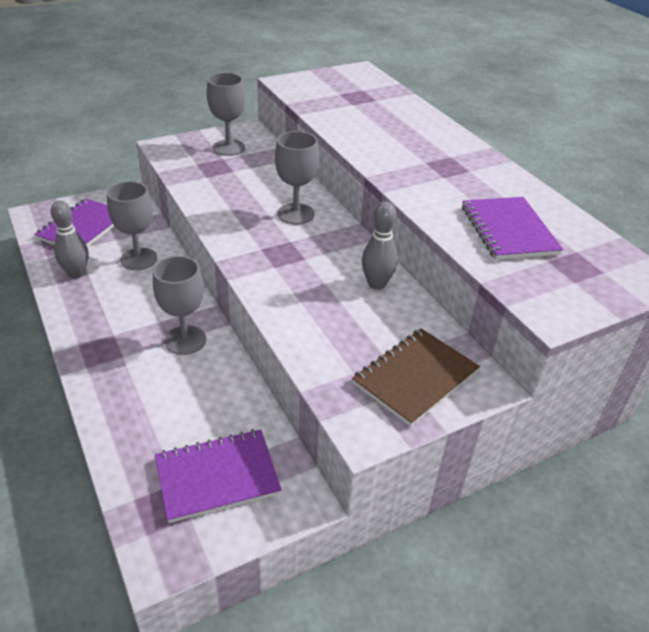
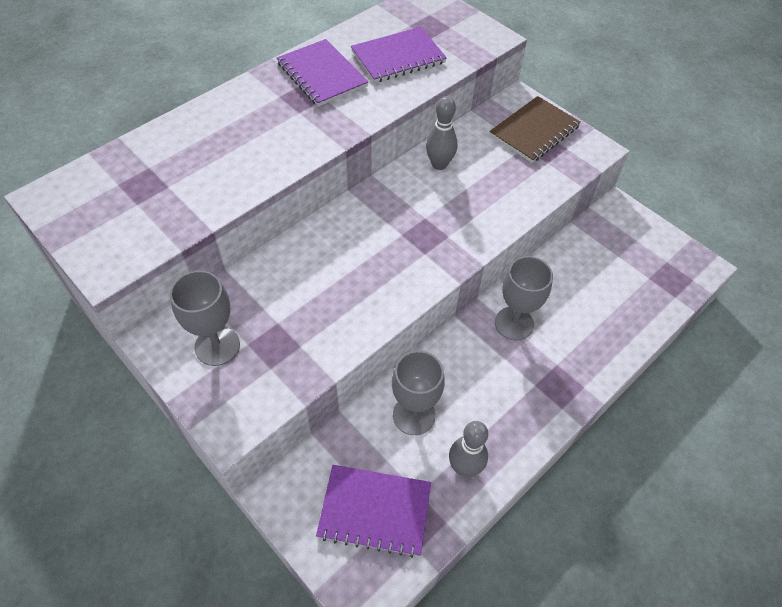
camera: 105 degrees left, 15 degrees up
(217, 476) = (630, 256): purple notebook -> purple notebook (322, 75)
(296, 214) = (352, 241): grey goblet -> none
(415, 378) = (534, 131): brown notebook -> brown notebook turned 75 degrees counterclockwise

